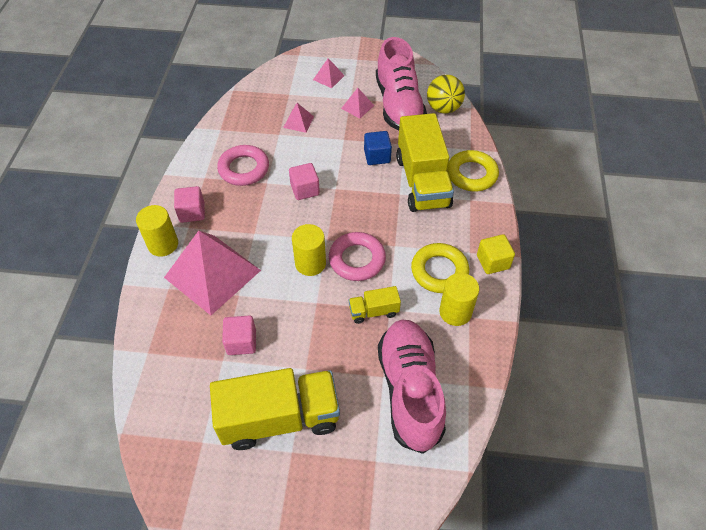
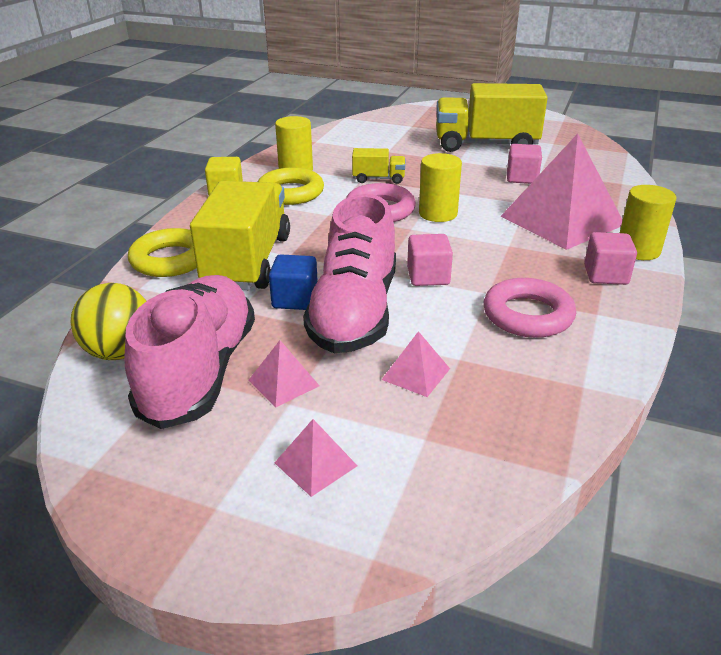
camera: 165 degrees left, 20 degrees down
(409, 390) = (368, 144): pink shoe -> pink shoe (355, 312)

